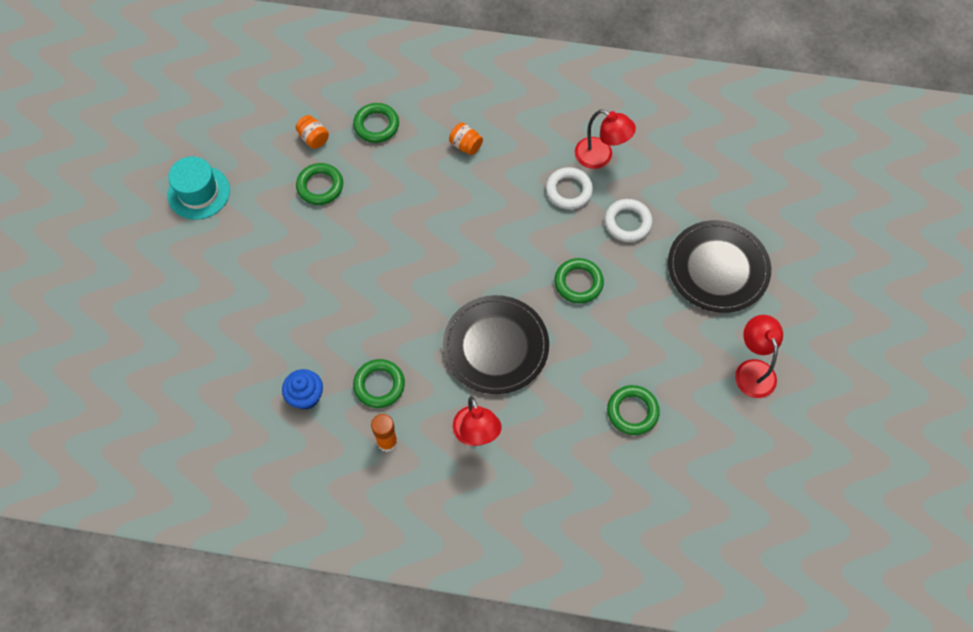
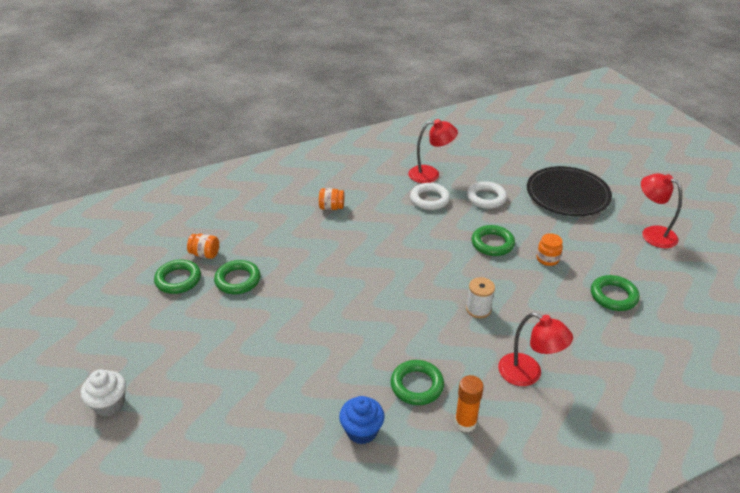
camera: 35 degrees left, 25 degrees down
(149, 253) = (109, 404): none -> white cupcake
(199, 192) = (126, 335): turquoise hat -> none
(376, 125) = (251, 225): green ring -> green ring (178, 280)
(495, 346) = (478, 309): black plate -> white spool
(613, 333) = (547, 259): none -> orange jar

